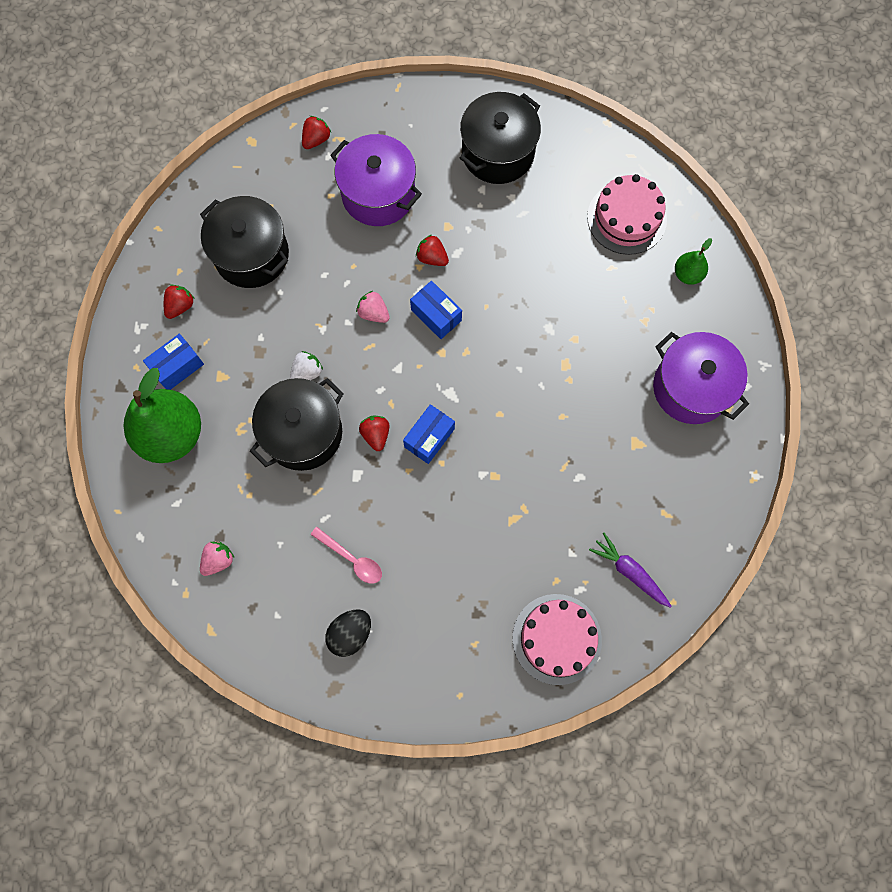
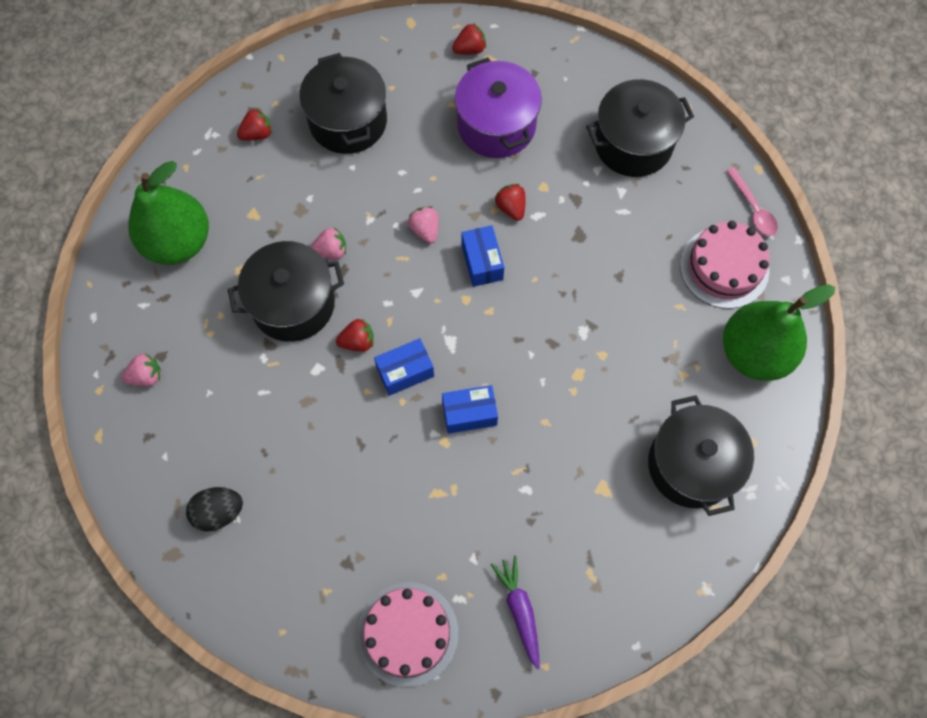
camera: 30 degrees right, 5 degrees down
(177, 367) = (221, 185): blue box -> blue box (469, 413)
(307, 372) = (331, 251): white strawberry -> pink strawberry
(352, 559) = (264, 444): pink spoon -> pink spoon (753, 208)
(376, 434) = (358, 341): red strawberry -> red strawberry turned 60 degrees clockwise
(687, 274) = (754, 353): green pear -> green pear, size x2.14
(691, 387) = (691, 465): purple pot -> black pot

